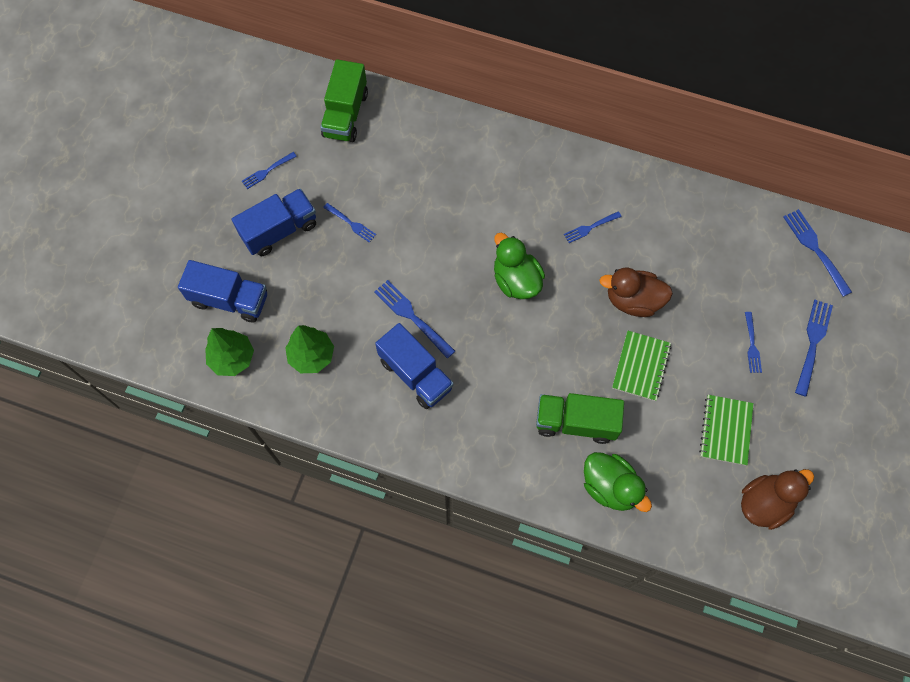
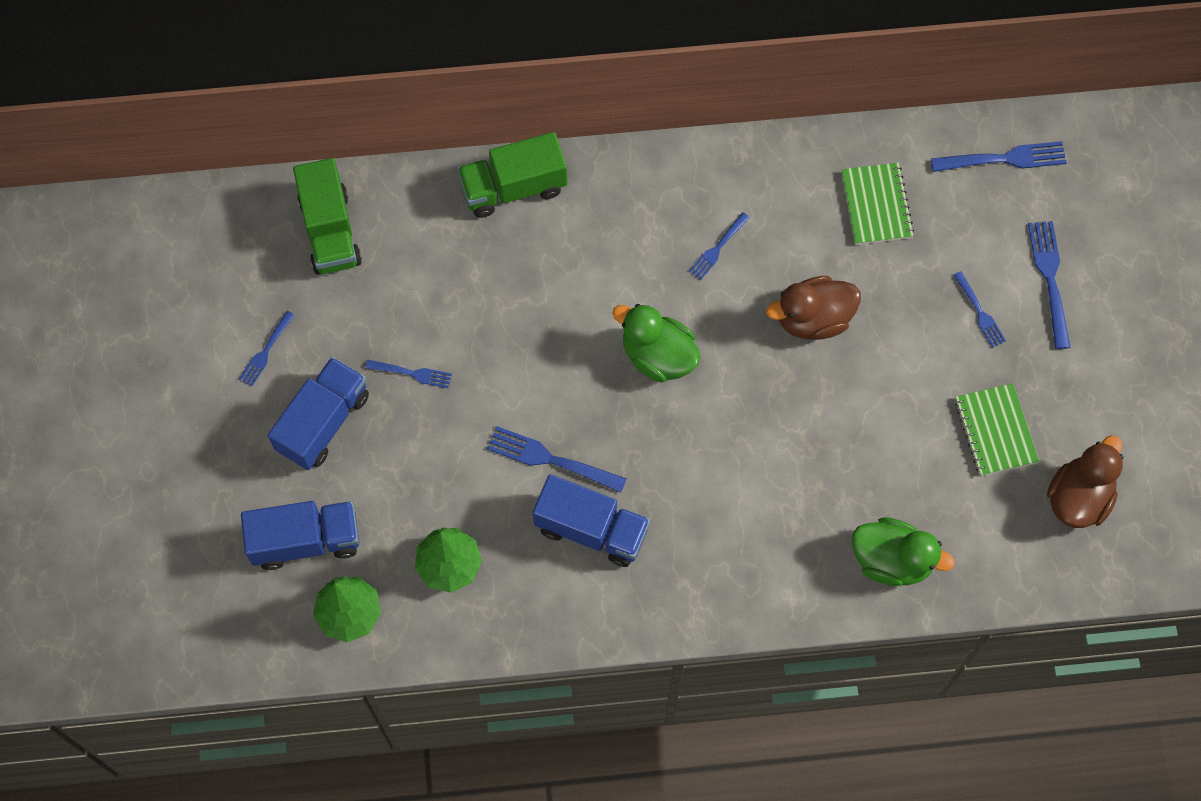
camera: 25 degrees left, 0 degrees up
(576, 422) = (815, 501): green truck -> green truck (513, 187)
(641, 366) = (860, 397): green notebook -> green notebook (876, 205)
(816, 250) = (1003, 159): blue fork -> blue fork turned 135 degrees clockwise

